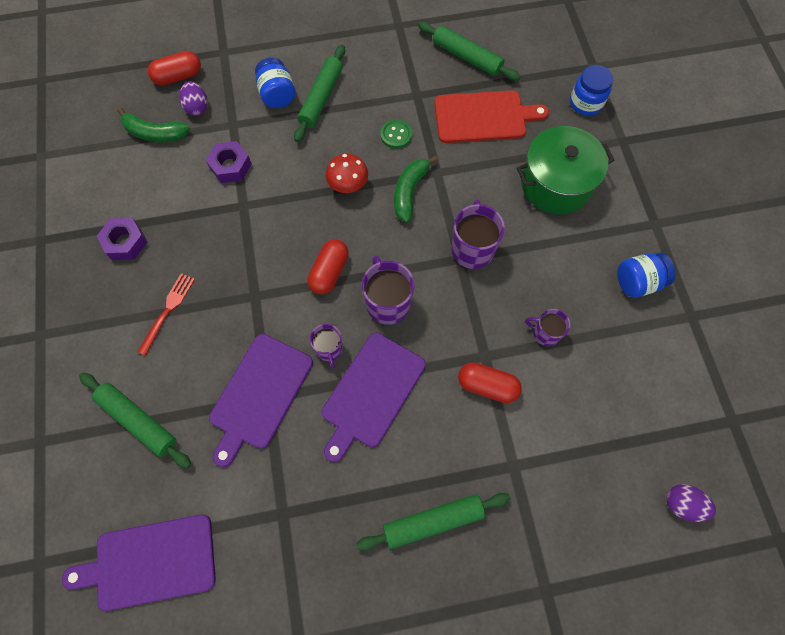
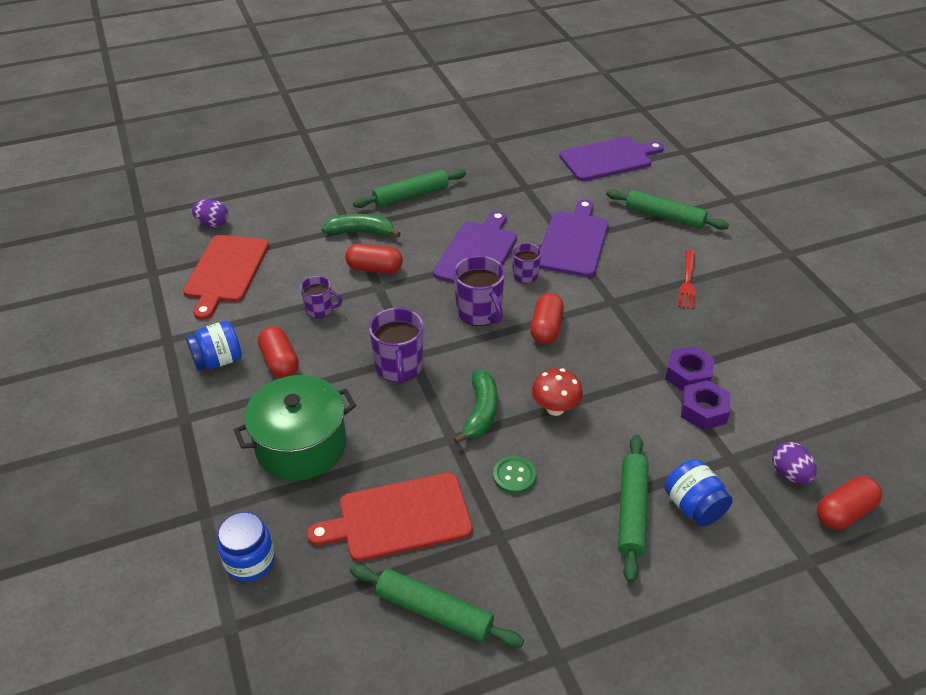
camera: 170 degrees right, 25 degrees down
(125, 242) = (767, 326): purple nut -> purple nut (688, 375)
(155, 133) = (818, 434): green banana -> green banana (361, 232)
(580, 271) = (280, 362): none -> red capsule
(651, 409) = (226, 271): none -> red cutting board

